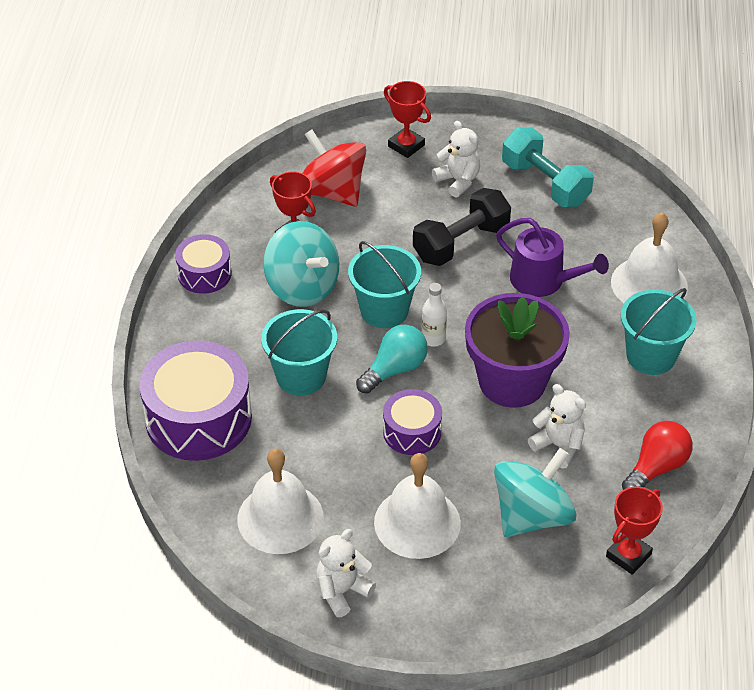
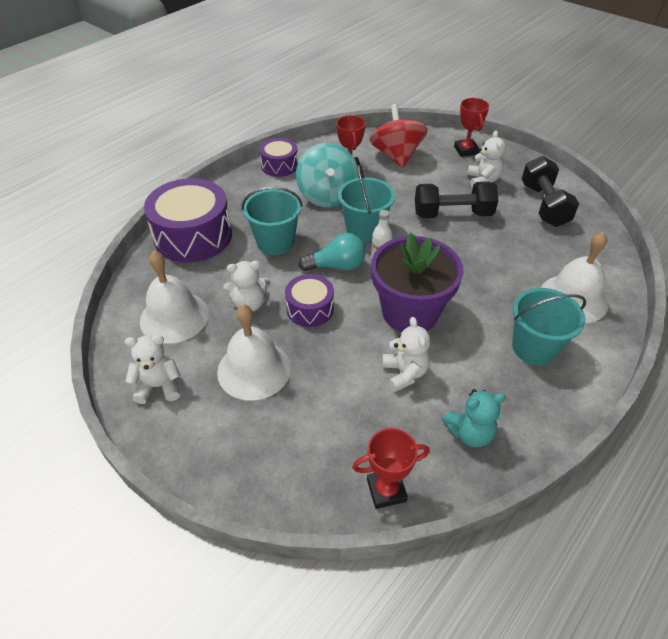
camera: 35 degrees right, 0 degrees up
(345, 460) = (249, 304): none -> white teddy bear
(532, 515) = (338, 412): turquoise spinning top -> none
(543, 280) = (491, 260): purple watering can -> none
(545, 183) = (544, 205): turquoise dumbbell -> black dumbbell
(656, 468) = (470, 433): red light bulb -> turquoise teddy bear

